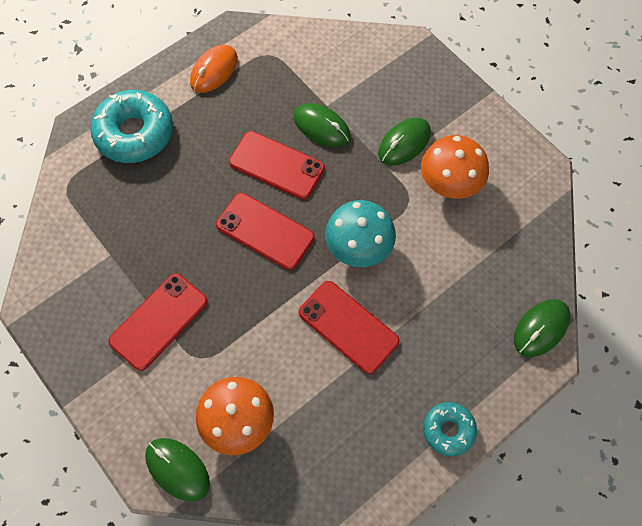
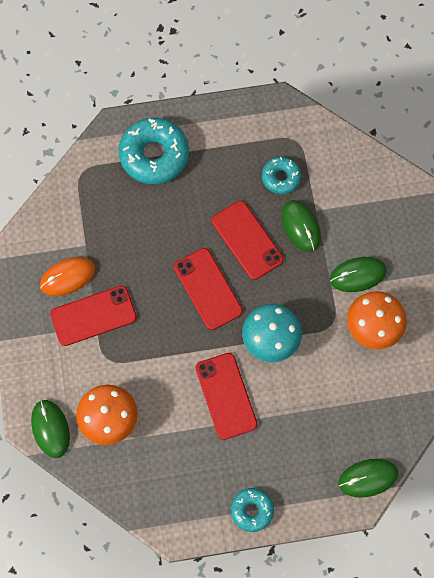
camera: 30 degrees right, 5 degrees up
(214, 70) = (244, 132): orange mouse -> orange mouse (67, 277)
(275, 93) = (281, 178): none -> turquoise donut

